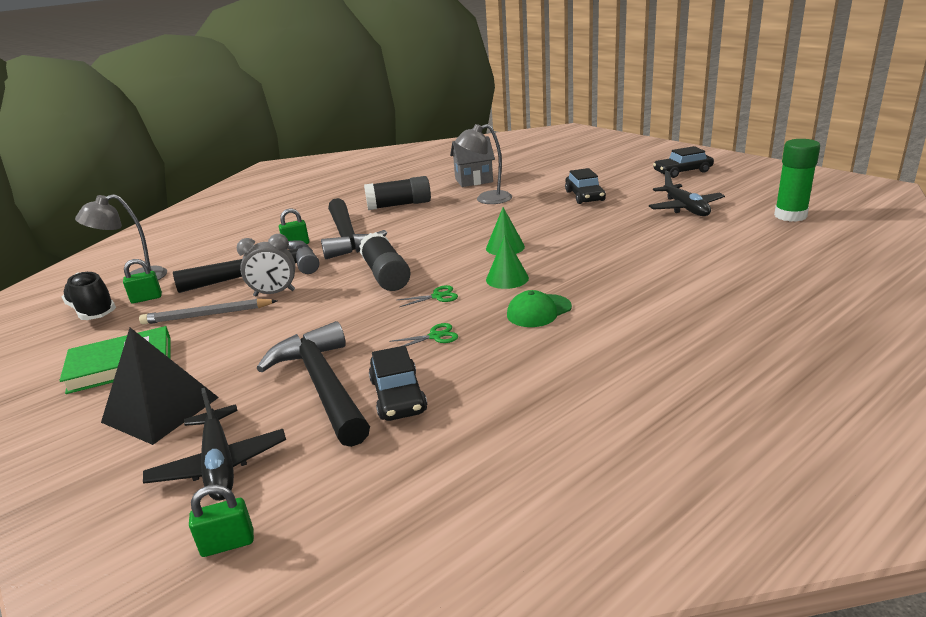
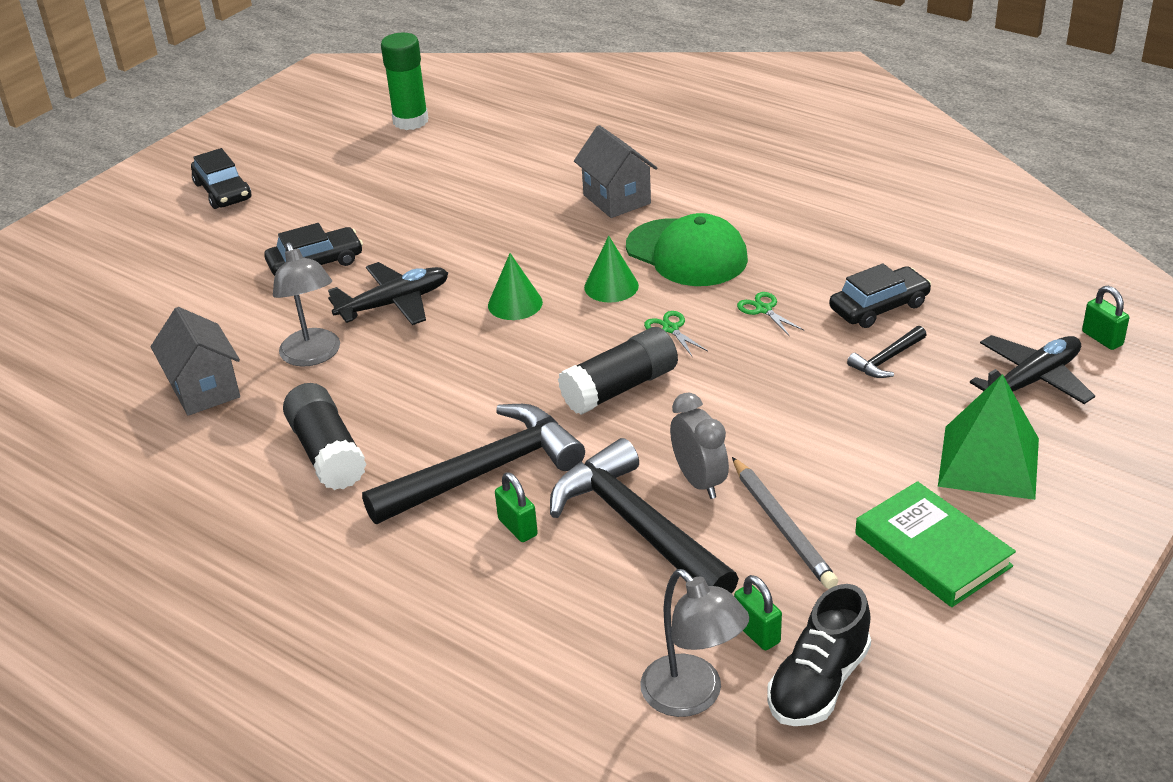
camera: 105 degrees left, 10 degrees up
(160, 409) = (989, 462): black pyramid -> green pyramid
(322, 385) = (886, 360): black hammer -> black hammer, size x0.45
(538, 311) = (687, 253): green cap -> green cap, size x1.67
(640, 288) = (617, 199): none -> grey house
(685, 208) = (378, 183): black plane -> black plane (395, 303)

